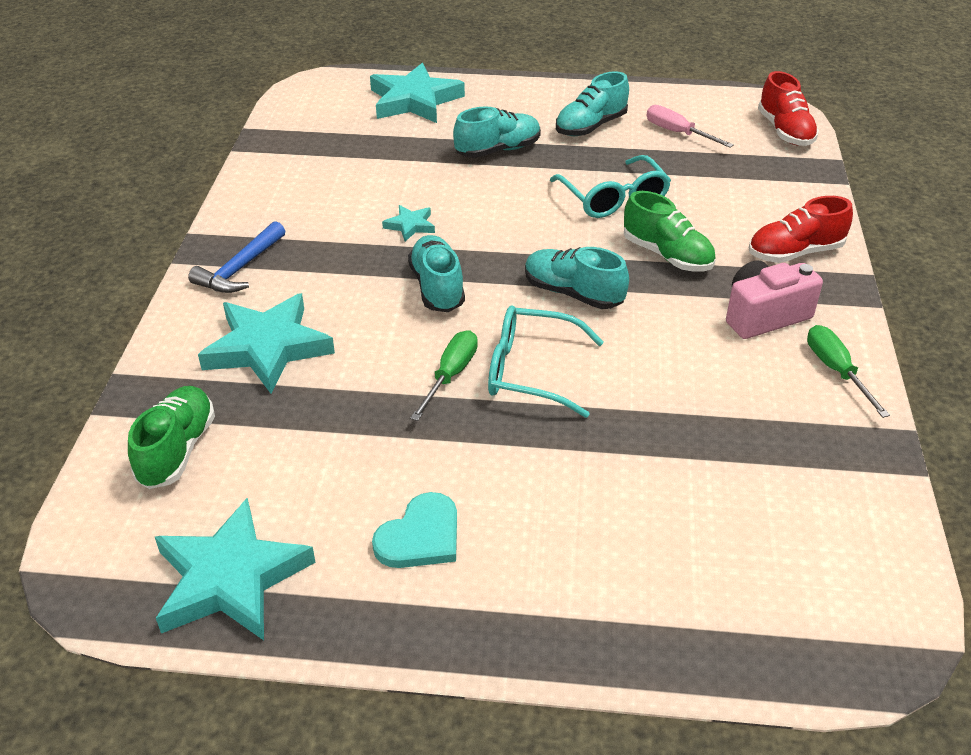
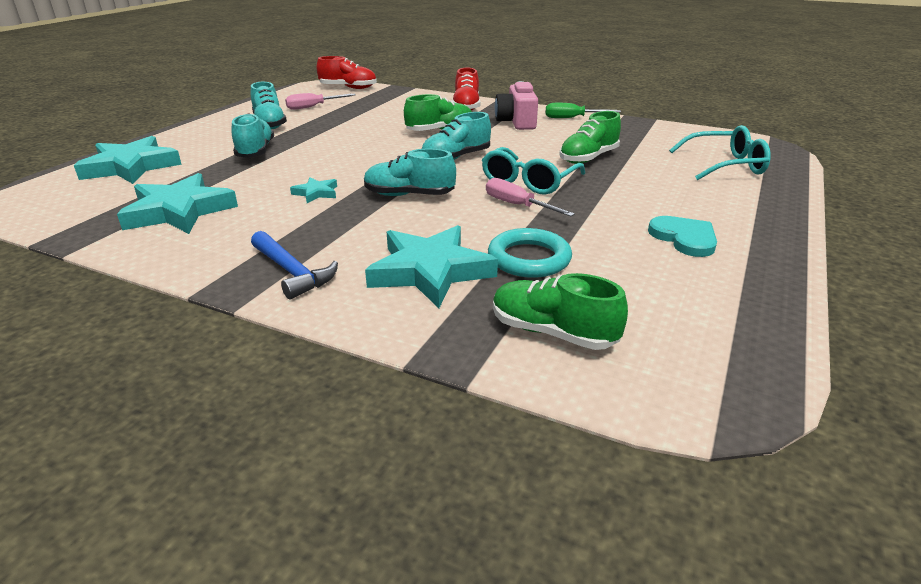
camera: 70 degrees left, 10 degrees down
(230, 578) = (725, 319): turquoise star -> turquoise star (179, 211)
(317, 409) = (529, 259): none -> turquoise ring
(450, 375) = (517, 205): green screwdriver -> pink screwdriver
(613, 199) = (364, 132): turquoise glasses -> turquoise glasses (725, 165)
(656, 414) = (588, 158): none -> green shoe

